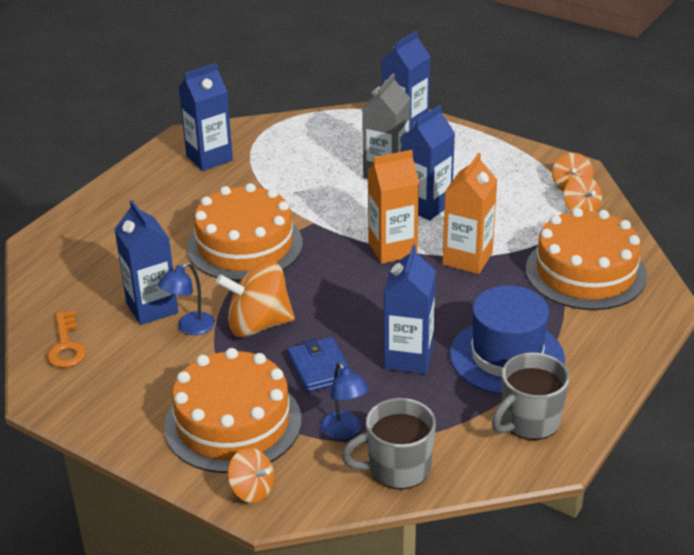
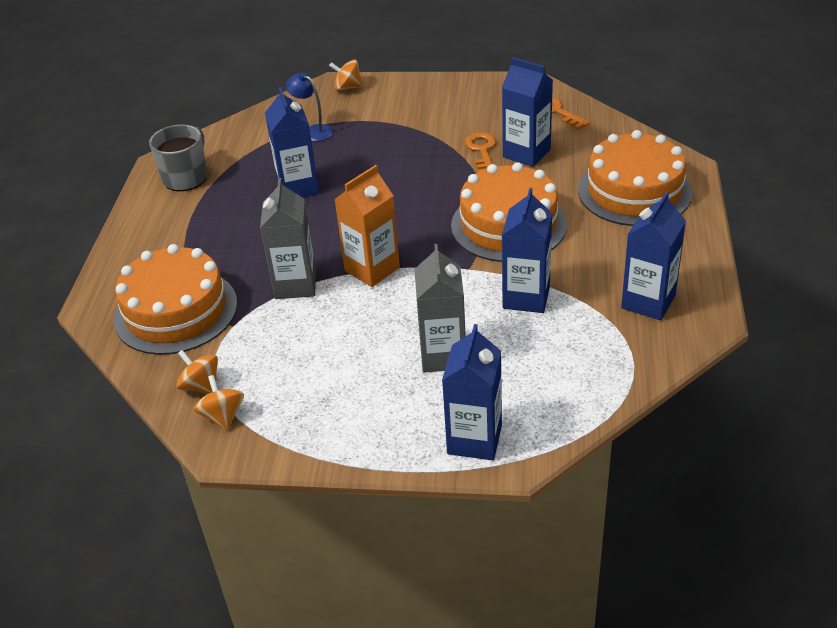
camera: 155 degrees right, 5 degrees up
(190, 328) = (482, 151): blue lamp -> orange key
(233, 423) = (391, 111): orange cake -> orange cake (634, 191)
(258, 325) = (432, 170): orange spinning top -> none
(320, 368) = (360, 159): blue wallet -> none
(397, 468) = (264, 125): grey mug -> none
(426, 206) = (371, 328): blue carton -> blue carton (526, 297)
(467, 259) = (295, 285): orange carton -> grey carton
(506, 357) = (220, 213): blue hat -> none

